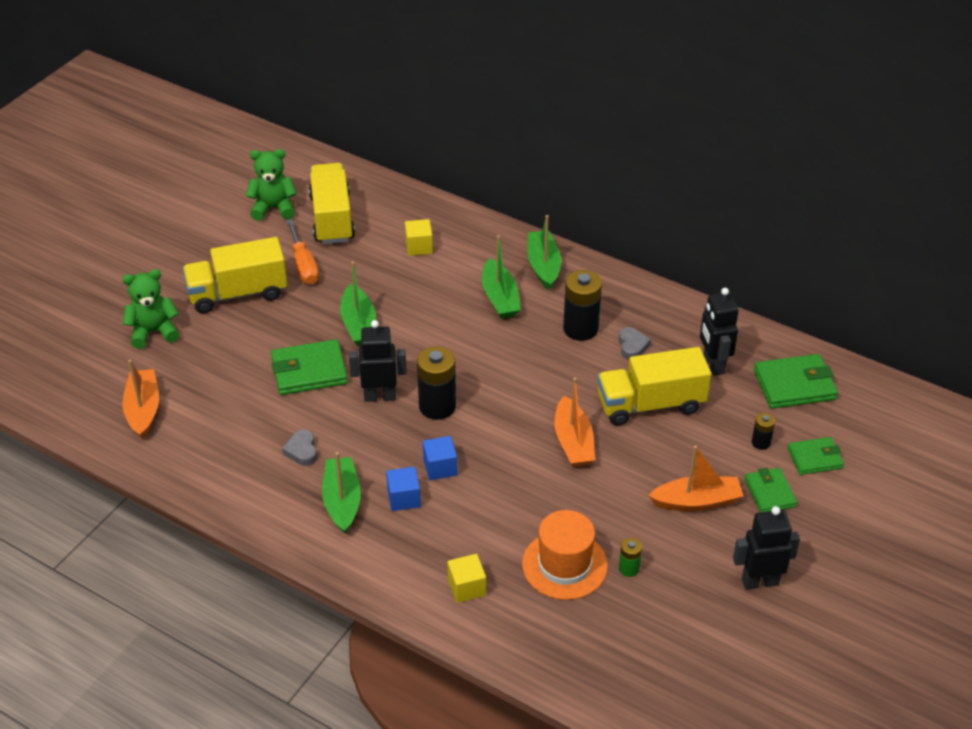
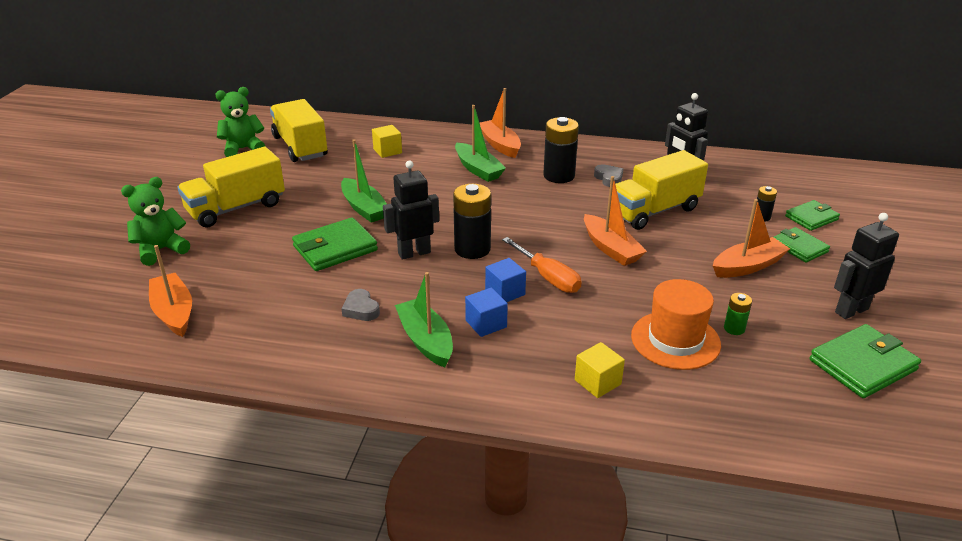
camera: 20 degrees left, 10 degrees down
(303, 265) = (290, 179): orange screwdriver -> orange screwdriver (548, 277)
(543, 266) = (500, 145): green boat -> orange boat
(794, 385) = (753, 177): green wallet -> green wallet (862, 365)

